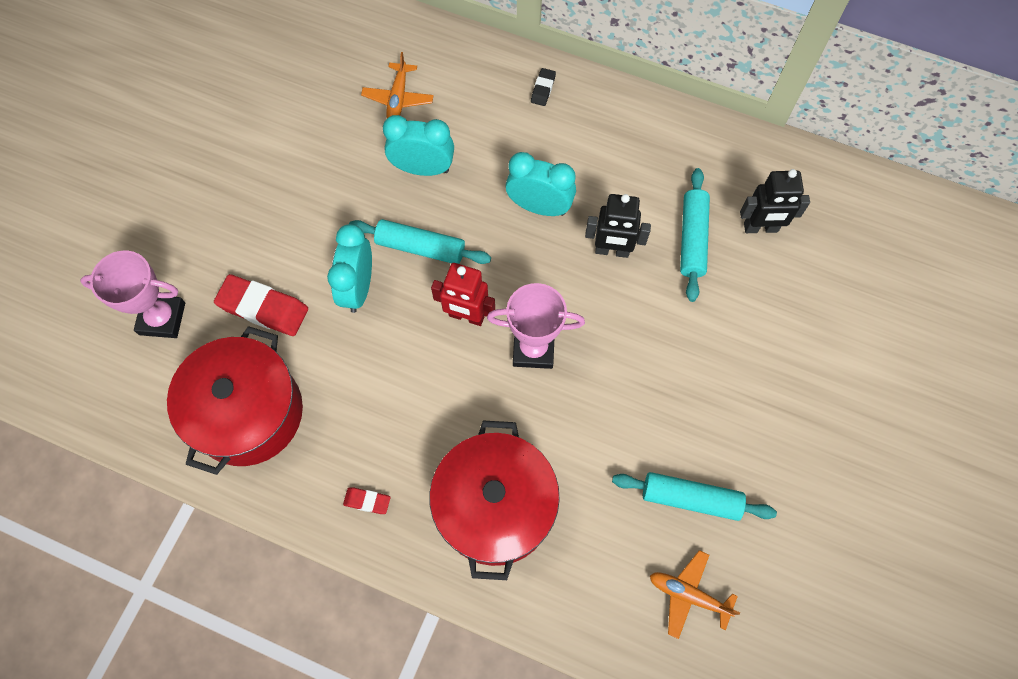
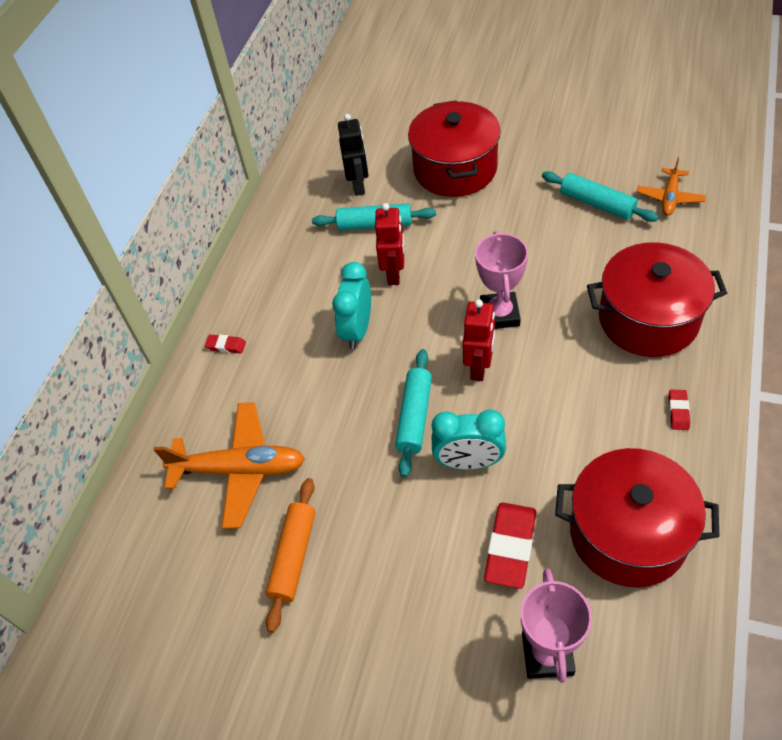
camera: 90 degrees left, 15 degrees down
(302, 136) = (293, 557): none -> orange rolling pin
(398, 98) = (239, 470): orange plane -> orange plane, size x1.78
(423, 168) = (325, 431): turquoise clock -> none
(543, 89) = (226, 346): black eraser -> red eraser
(612, 251) = (394, 274): black robot -> red robot
(690, 498) = (597, 204): turquoise rolling pin -> turquoise rolling pin turned 60 degrees counterclockwise
(777, 340) = (455, 169): none -> red pot

